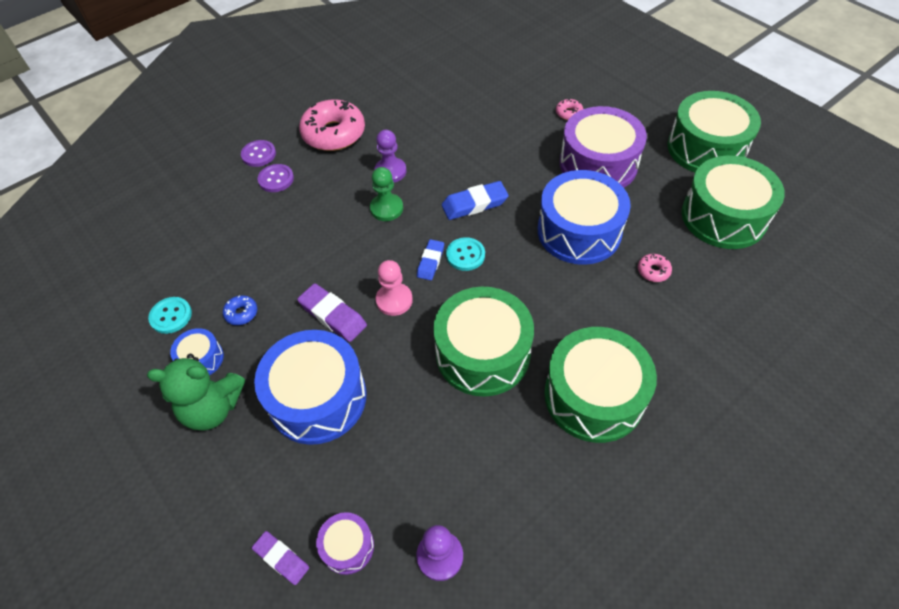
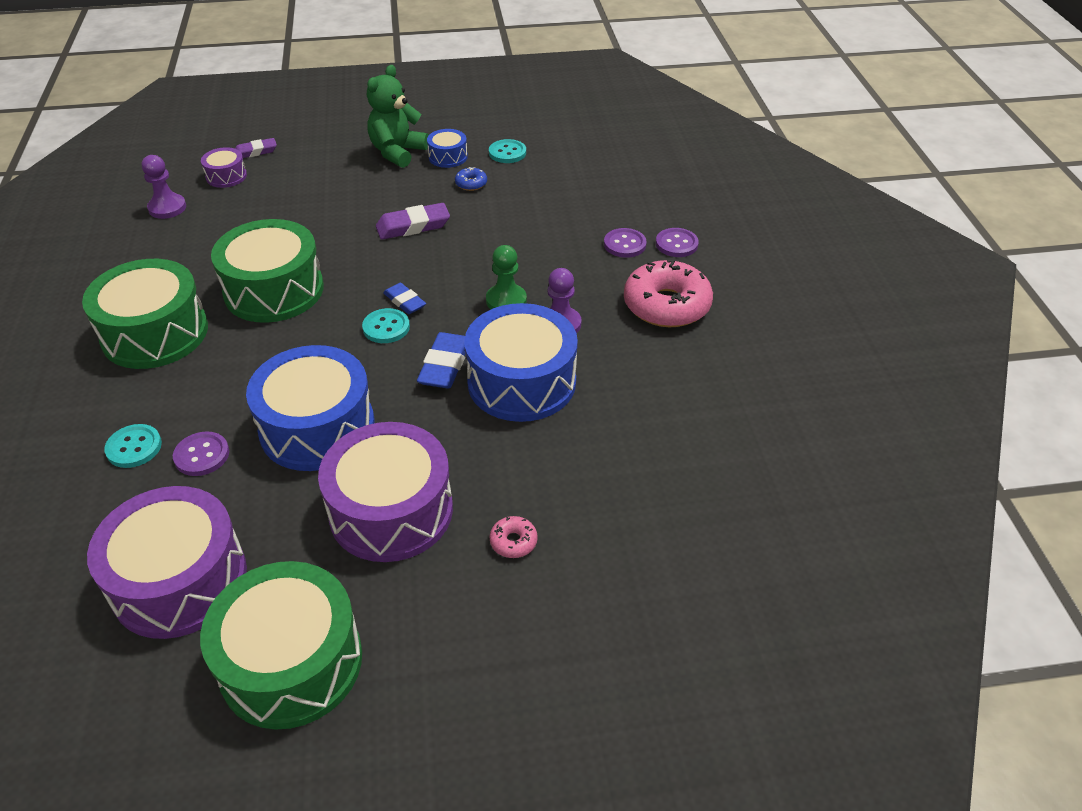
camera: 120 degrees right, 10 degrees down
(317, 398) = (346, 196): blue drum -> blue drum (521, 382)
(394, 300) = (388, 263): pink pawn -> none
(653, 271) = (202, 455): pink donut -> purple button
(685, 311) = (134, 447): none -> turquoise button
(723, 216) = (179, 580): green drum -> purple drum

